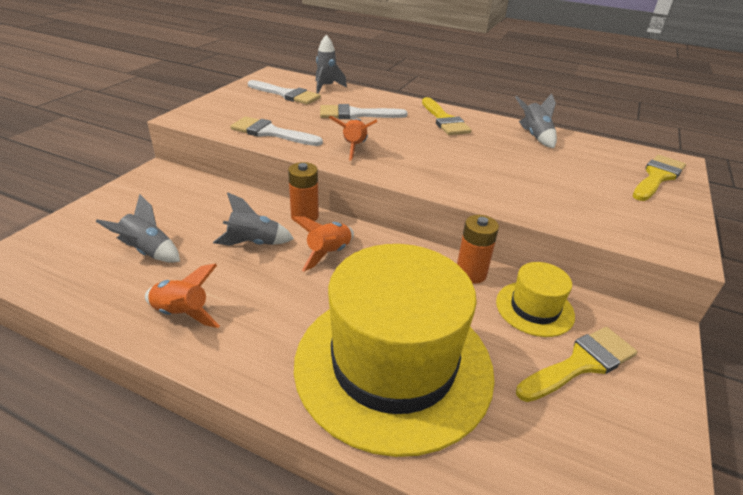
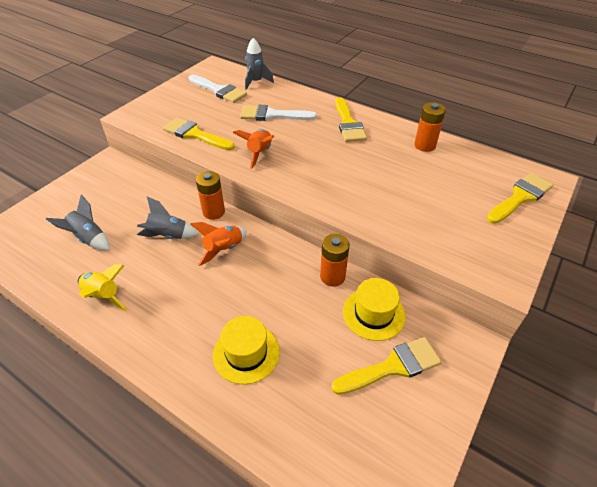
camera: 10 degrees right, 10 degrees up
(182, 314) = (103, 296): orange rocket -> yellow rocket
(271, 133) = (195, 134): white brush -> yellow brush
(393, 364) = (246, 353): yellow hat -> yellow hat, size x0.45
(535, 136) = (424, 145): grey rocket -> orange battery

